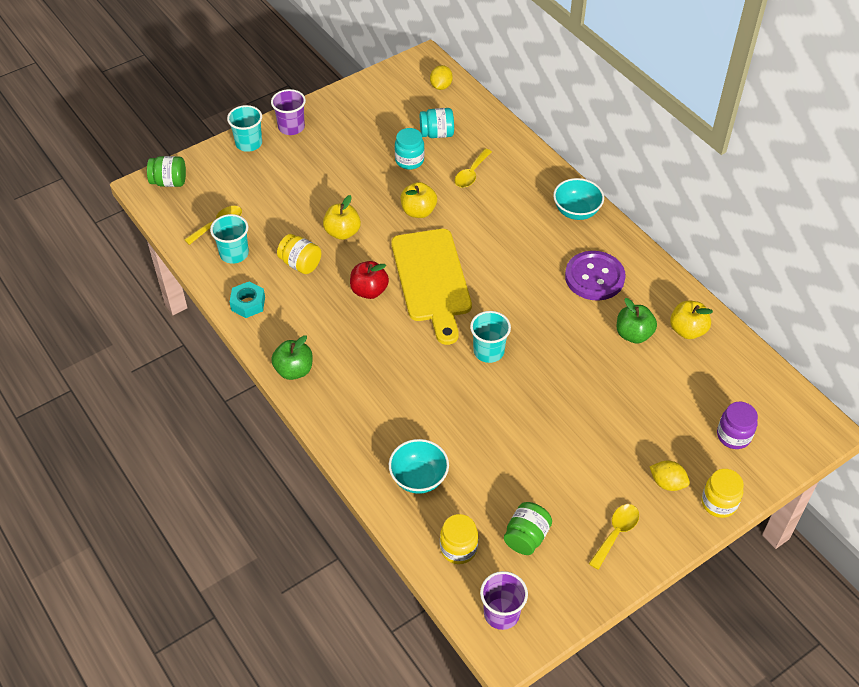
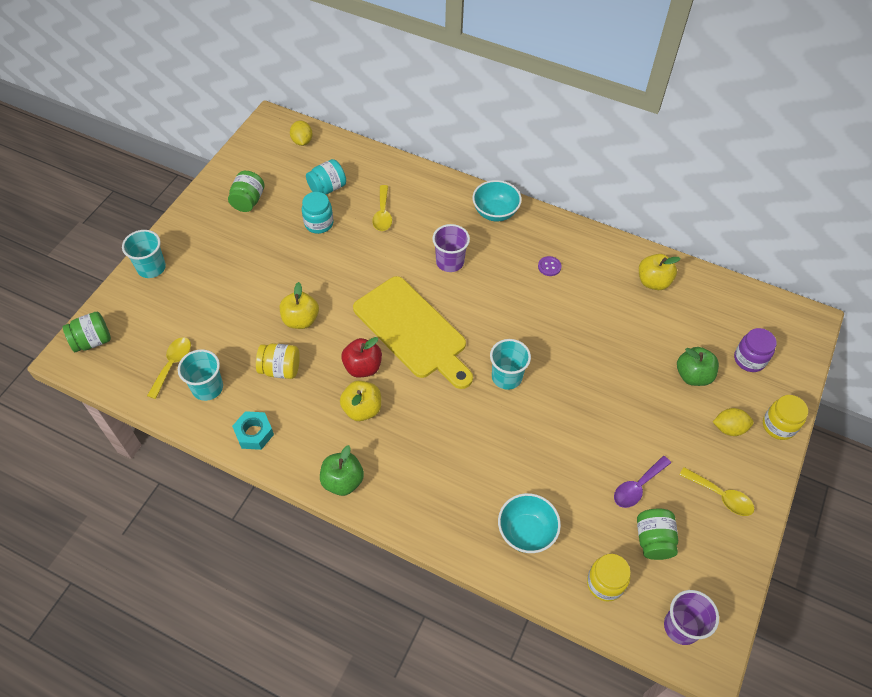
camera: 30 degrees left, 5 degrees up
(291, 127) = (184, 235): purple cup -> purple cup (450, 262)
(361, 119) = (248, 201): none -> green jar
(418, 211) = (358, 269): yellow apple -> yellow apple (362, 409)
(543, 490) = (637, 487): none -> purple spoon
(594, 277) = (549, 267): purple button -> purple button, size x0.41
(616, 533) = (721, 496): yellow spoon -> yellow spoon turned 120 degrees clockwise
(633, 334) = (614, 305): green apple -> green apple (693, 375)

